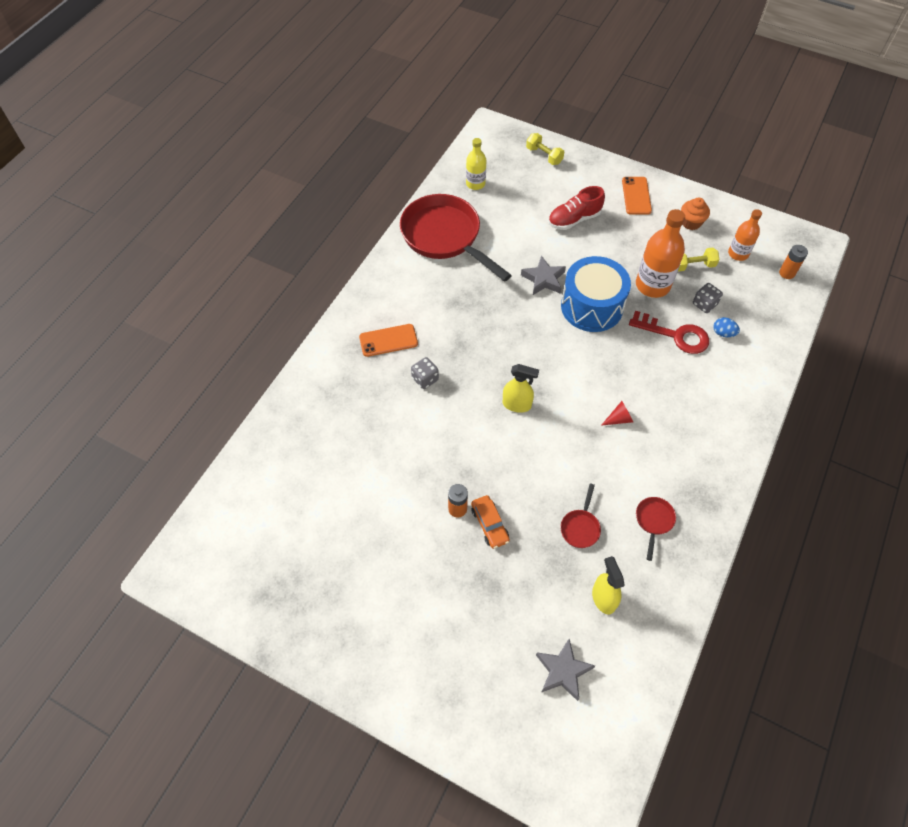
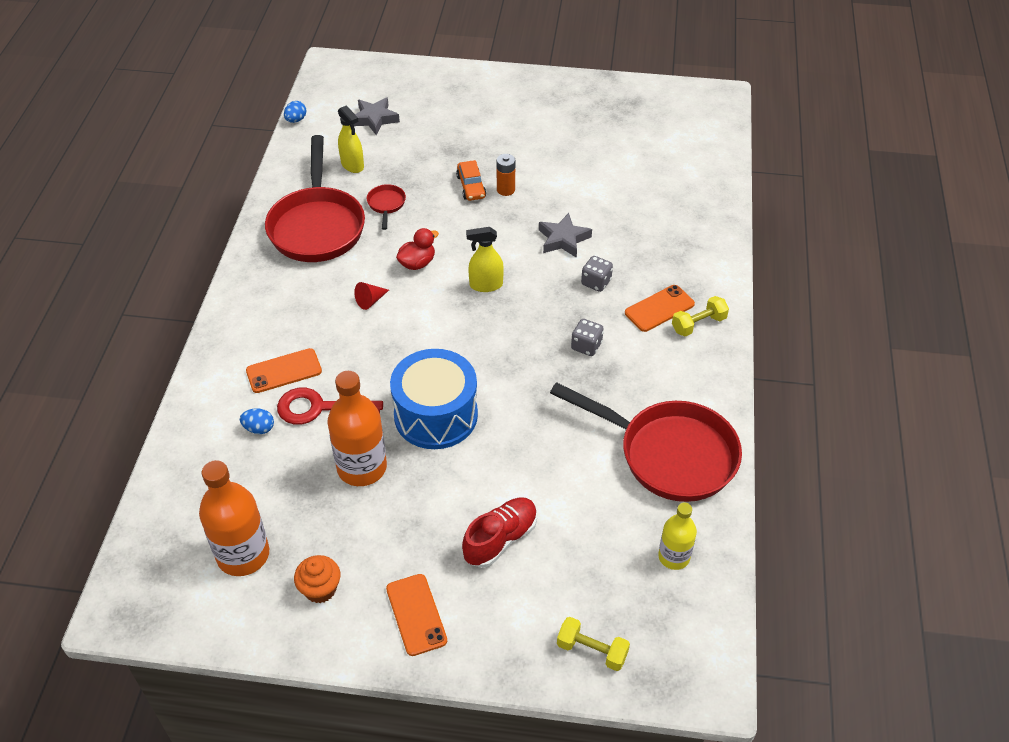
camera: 160 degrees right, 10 degrees down
(489, 524) = (471, 186): orange car -> orange car turned 150 degrees counterclockwise
(543, 279) = (510, 433): grey star -> grey star (563, 239)
(569, 446) = (417, 263): none -> red duck
(653, 521) = (317, 226): red pan -> red pan, size x2.46
(656, 703) = (296, 120): none -> blue egg
(693, 266) = (309, 514): yellow dumbbell -> yellow dumbbell (698, 324)
(700, 374) = (284, 371): none -> orange phone
(704, 304) = (287, 460): grey dice -> grey dice (586, 346)
(738, 254) = (243, 555): orange bottle -> orange bottle, size x1.66
(787, 273) = (169, 543): orange battery -> none

